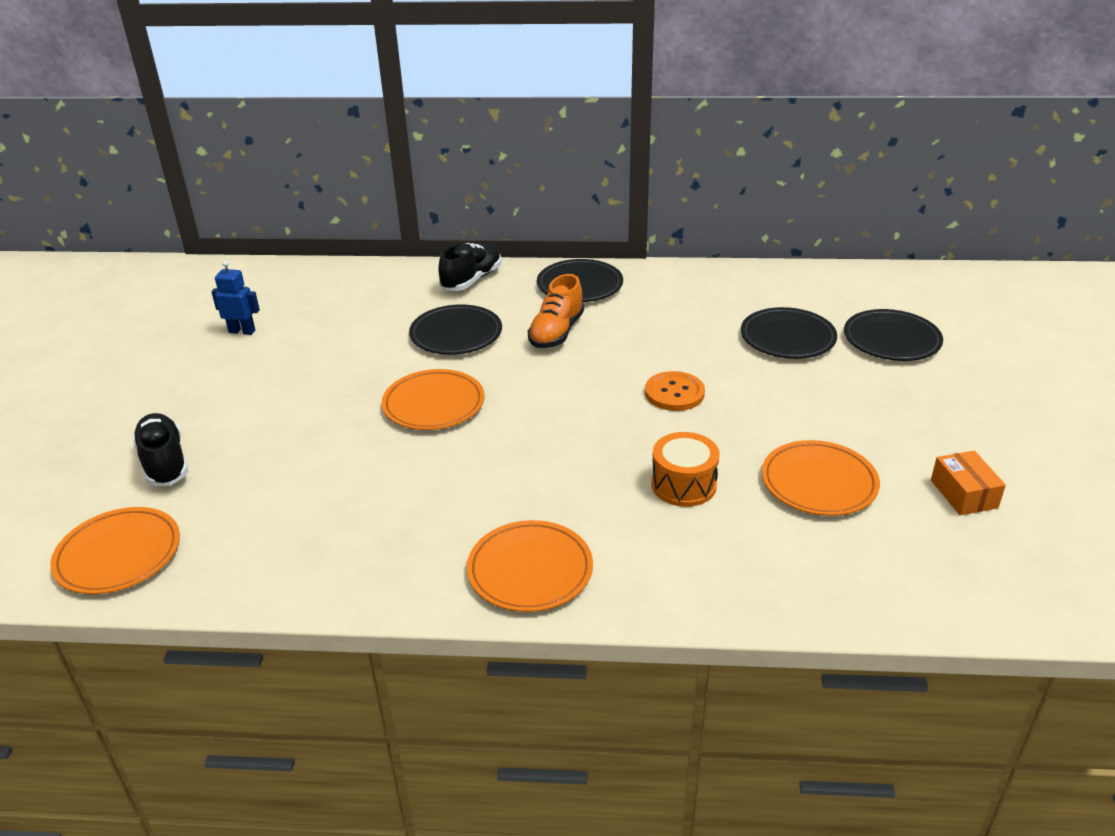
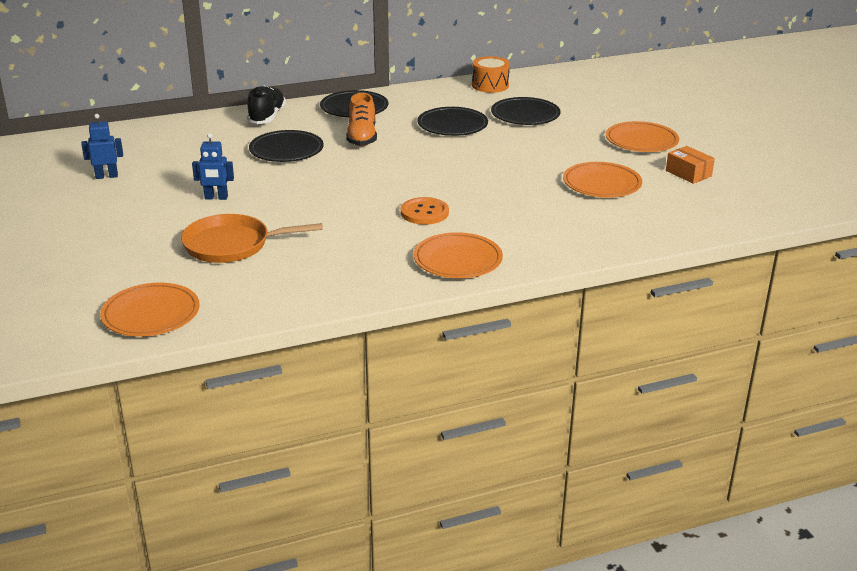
camera: 25 degrees left, 5 degrees down
(164, 462) = (129, 260): black shoe -> none
(286, 468) = (231, 245): none -> orange pan
(326, 389) = (216, 198): none -> blue robot
(433, 404) = (308, 191): orange plate -> orange plate (641, 141)
(674, 393) = (474, 156): orange button -> orange button (424, 213)
(683, 485) = (520, 201): orange drum -> orange drum (490, 85)
(891, 340) = (592, 106): black plate -> black plate (452, 125)

